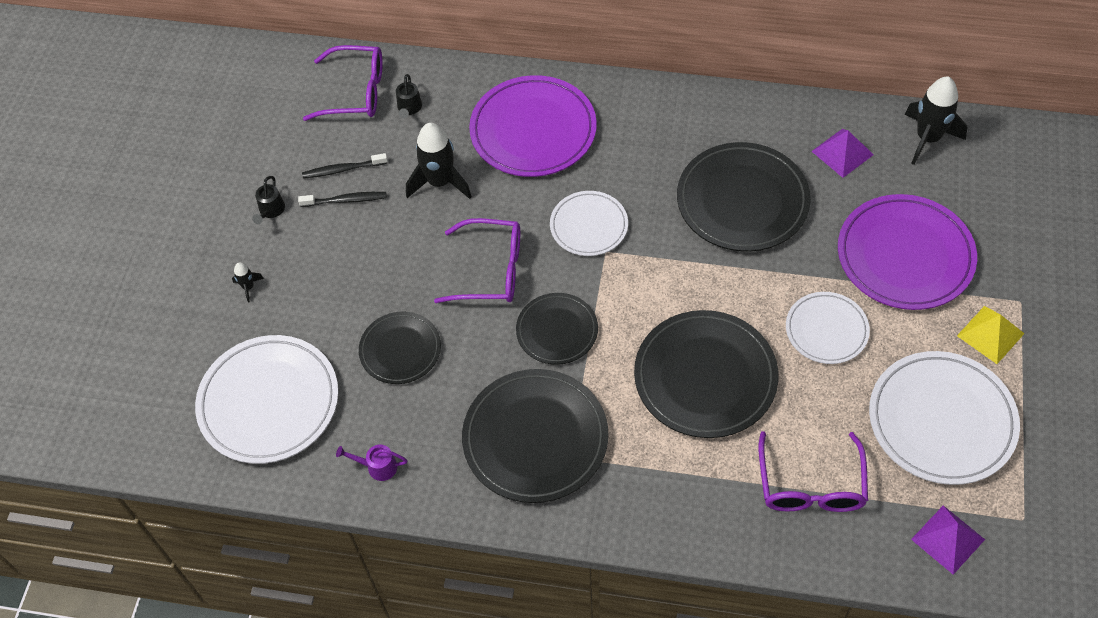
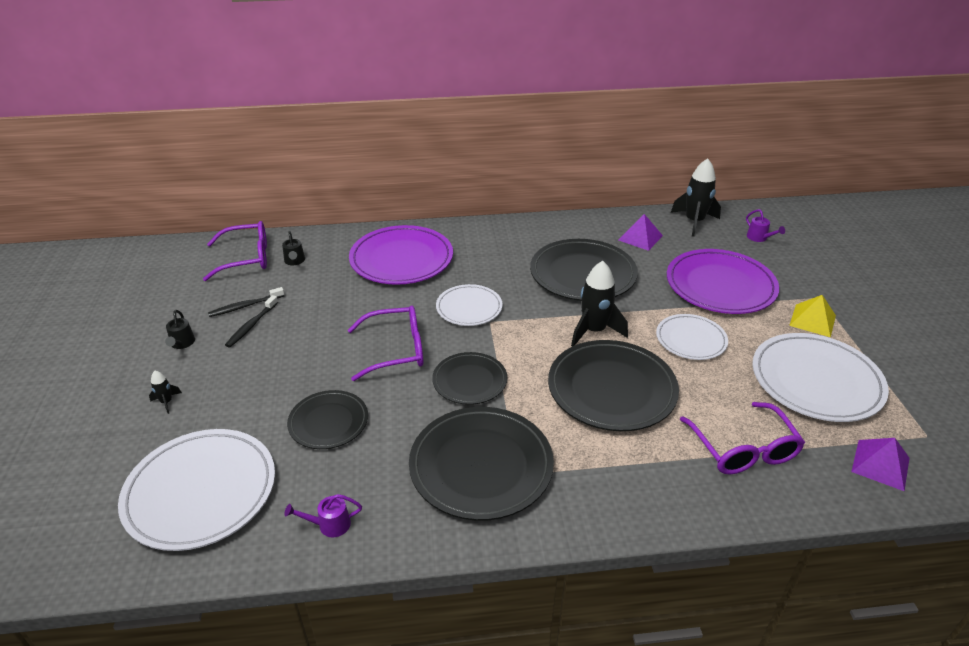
camera: 20 degrees left, 20 degrees down
(345, 200) = (251, 325): black toothbrush -> black toothbrush turned 135 degrees clockwise
(440, 182) = (333, 301): black rocket -> black rocket (594, 331)
(1000, 185) = (759, 238): none -> purple watering can

